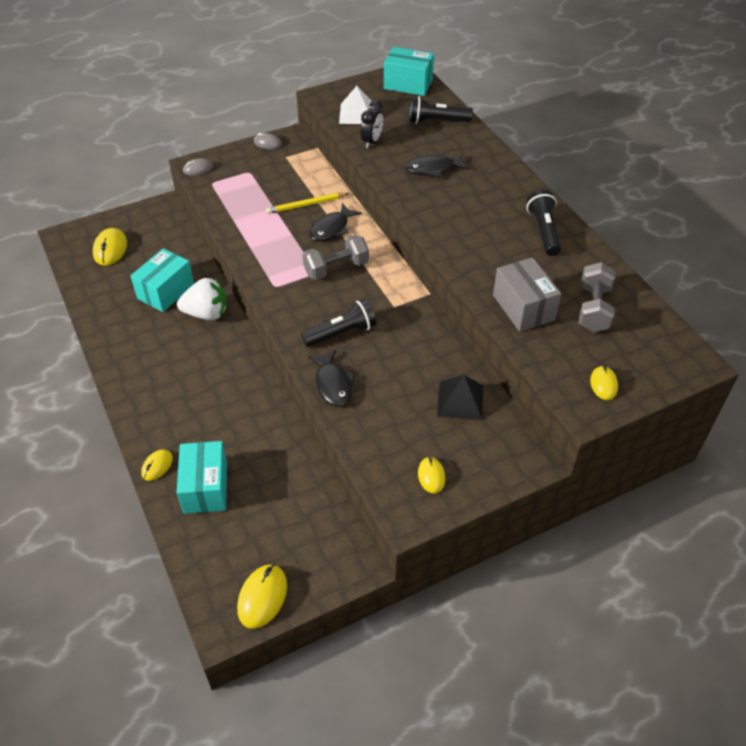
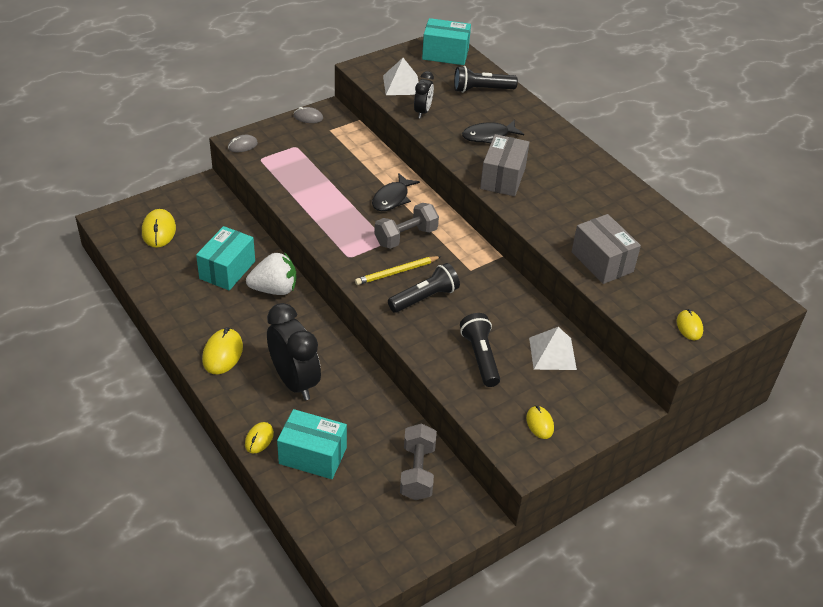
camera: 10 degrees left, 5 degrees down
(205, 409) = (294, 382): none -> black clock
(205, 487) = (313, 455): turquoise box -> turquoise box turned 60 degrees counterclockwise
(262, 597) = (392, 552): yellow mouse -> yellow mouse (222, 353)
(306, 205) = (361, 176): yellow pencil -> yellow pencil (397, 272)
(333, 384) = (427, 346): black fish -> none
(438, 213) = (503, 178): none -> grey box
(460, 400) = (552, 353): black pyramid -> white pyramid
(543, 231) = (606, 190): black flashlight -> black flashlight (480, 357)
(593, 309) = (666, 259): grey dumbbell -> grey dumbbell (417, 472)

